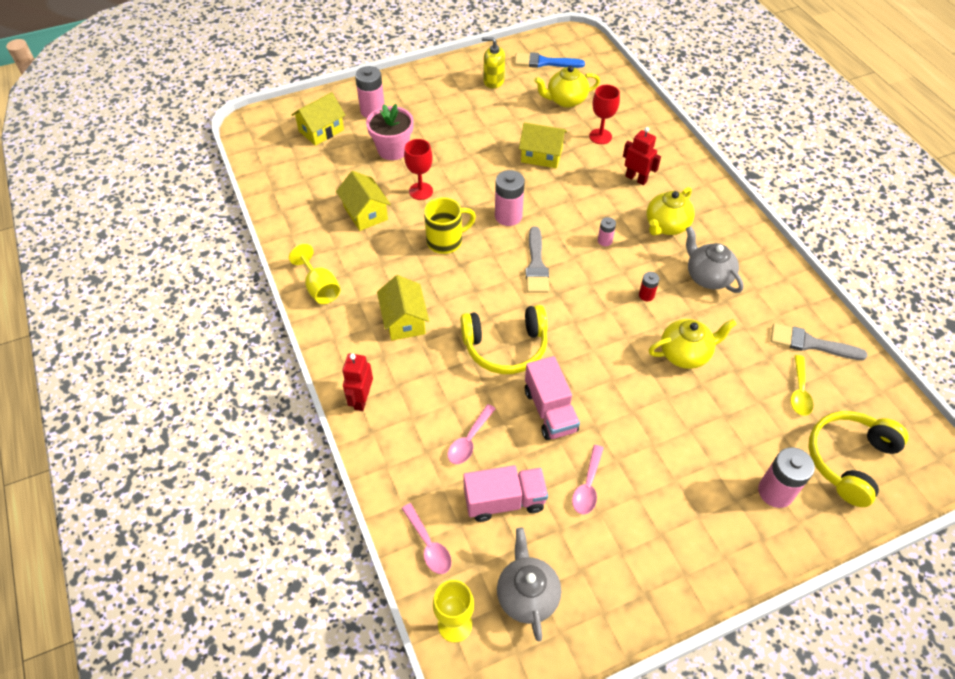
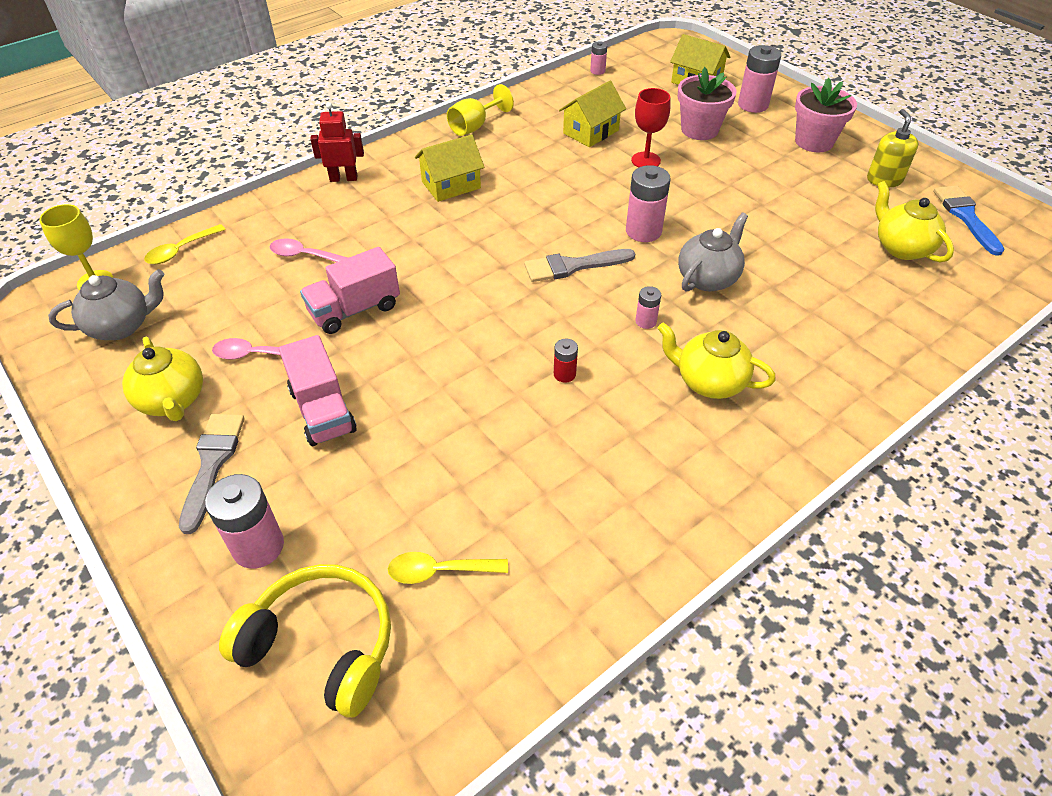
camera: 75 degrees right, 5 degrees down
(271, 185) = (597, 71): none -> pink battery
(429, 545) = (181, 250): pink spoon -> yellow spoon
(435, 97) = (814, 142): none -> pink flower pot
(446, 241) = (577, 192): yellow mug -> none
(504, 501) = (232, 293): pink truck -> pink truck (322, 411)
(505, 347) = (437, 261): yellow headphones -> none
(541, 155) = (771, 242): yellow house -> none
(600, 136) = (852, 291): red goblet -> none
(636, 178) = (788, 339): red robot -> none
(685, 354) = (474, 426): yellow teapot -> yellow teapot (173, 401)
(707, 277) = (629, 439): grey teapot -> grey teapot (708, 278)
(810, 343) = (541, 584): grey brush -> grey brush (212, 464)

